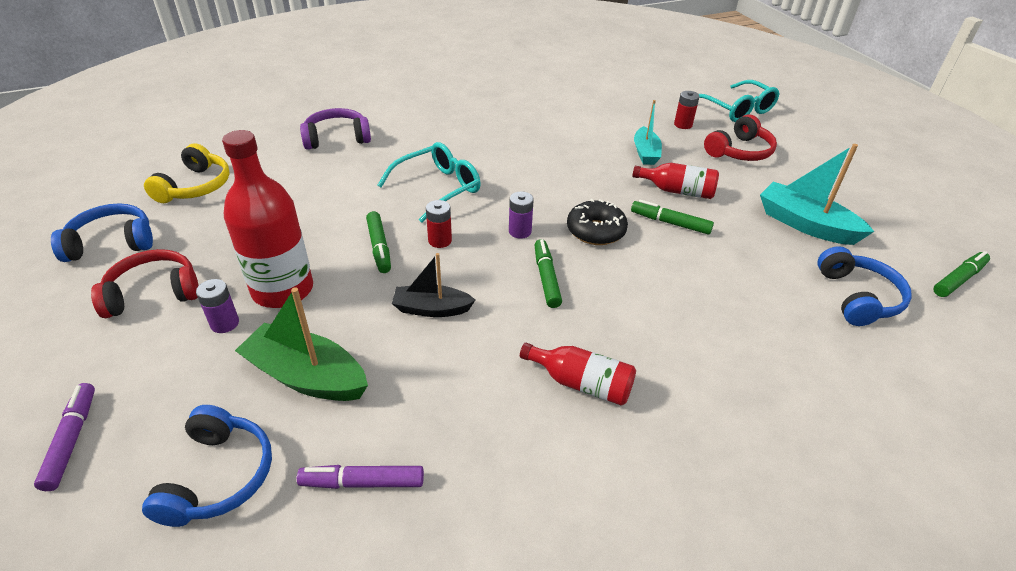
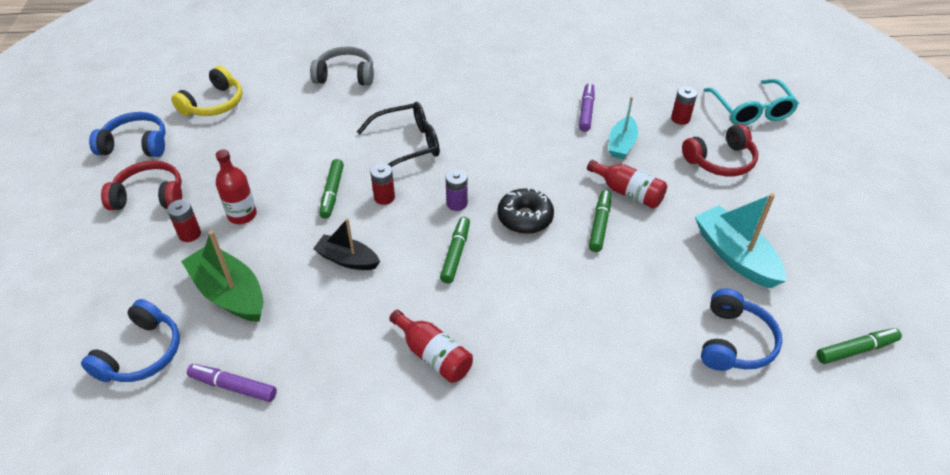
camera: 20 degrees right, 5 degrees up
(72, 440) = (60, 300): purple marker -> purple marker (586, 111)
(225, 323) = (189, 234): purple battery -> red battery
(283, 290) = (242, 215): red bottle -> red bottle, size x0.58
(337, 138) = (345, 75): purple headphones -> grey headphones
(438, 188) = (408, 145): turquoise glasses -> black glasses
(670, 223) = (599, 225): green marker -> green marker turned 60 degrees clockwise

